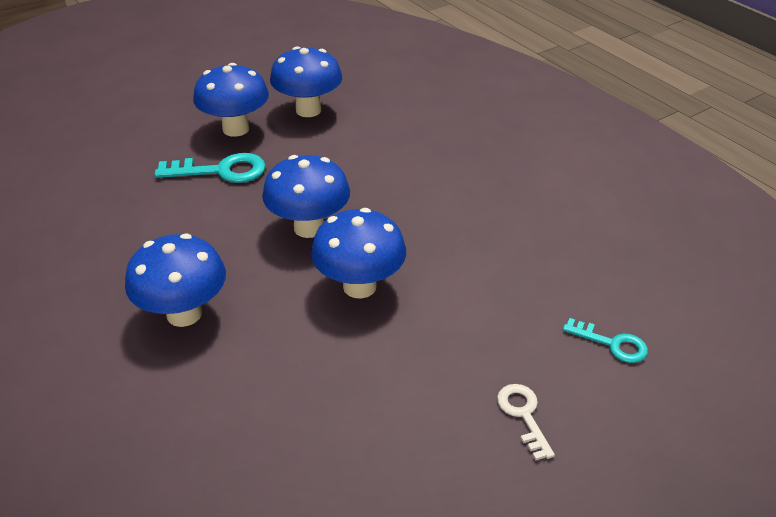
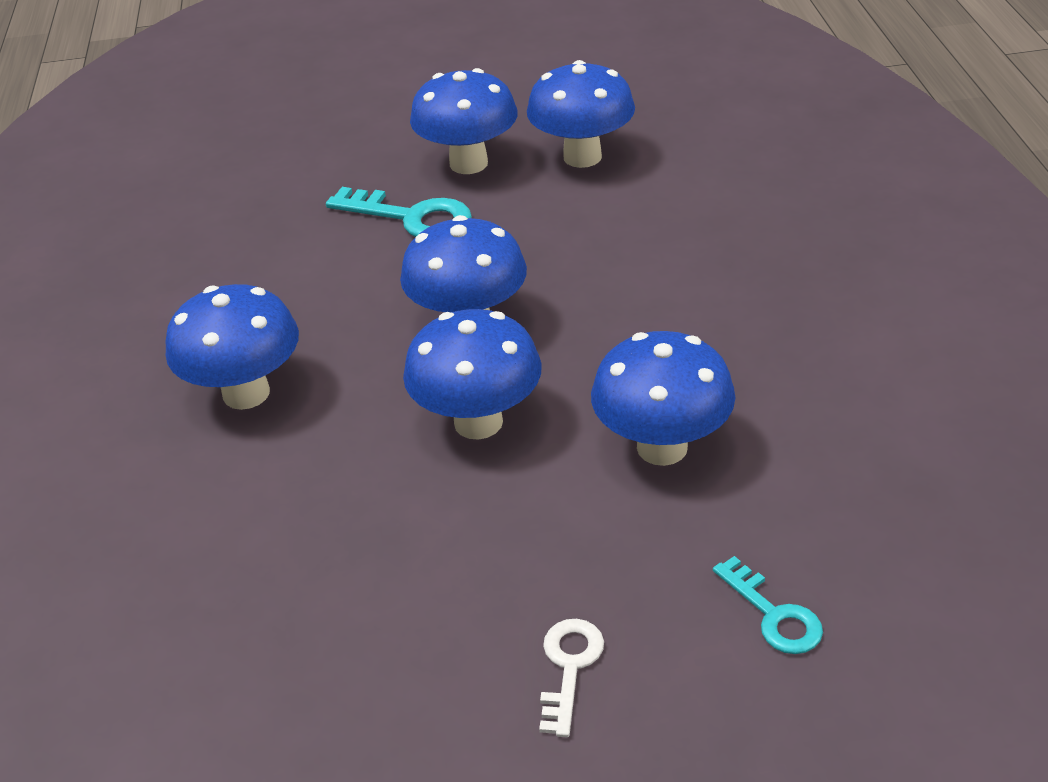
camera: 30 degrees right, 0 degrees up
(482, 269) = (662, 447): none -> blue mushroom

